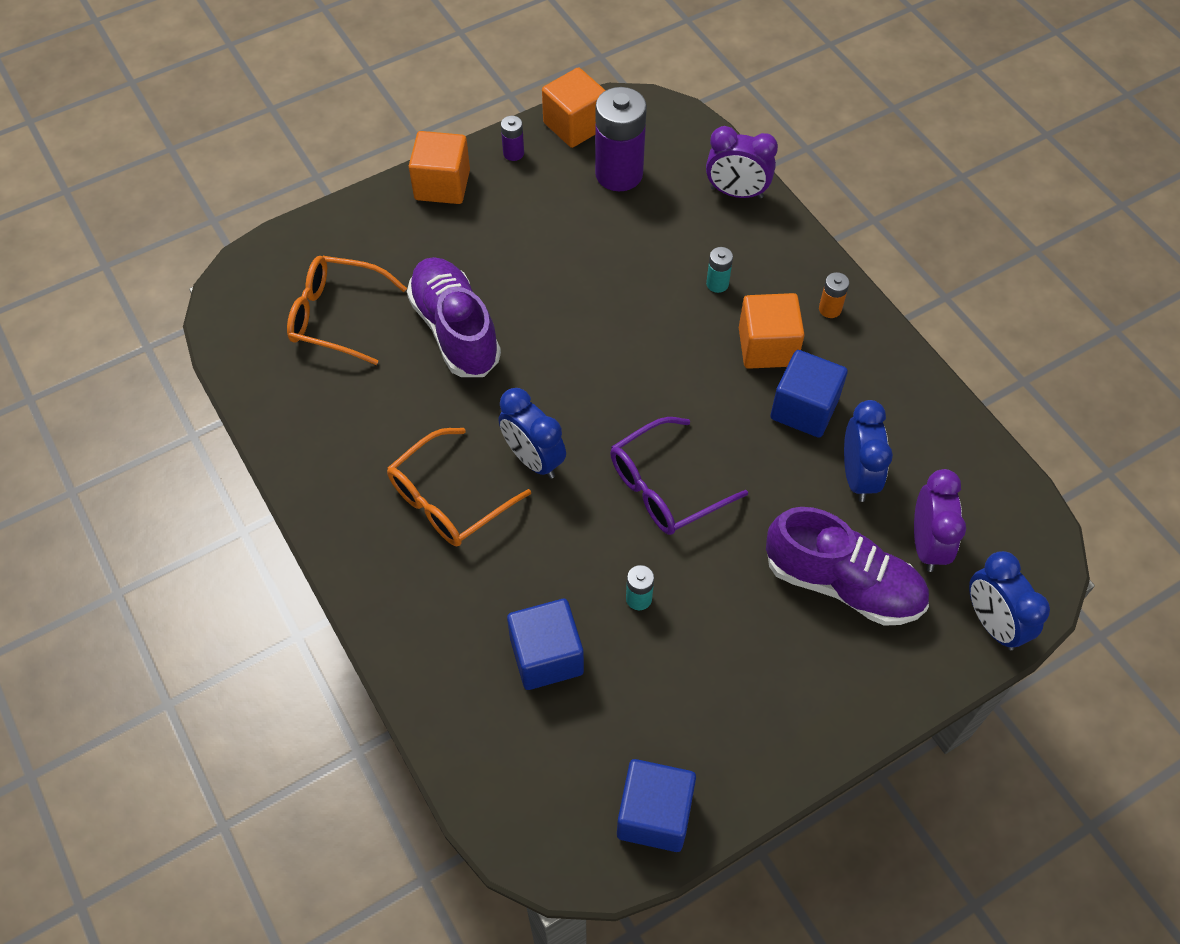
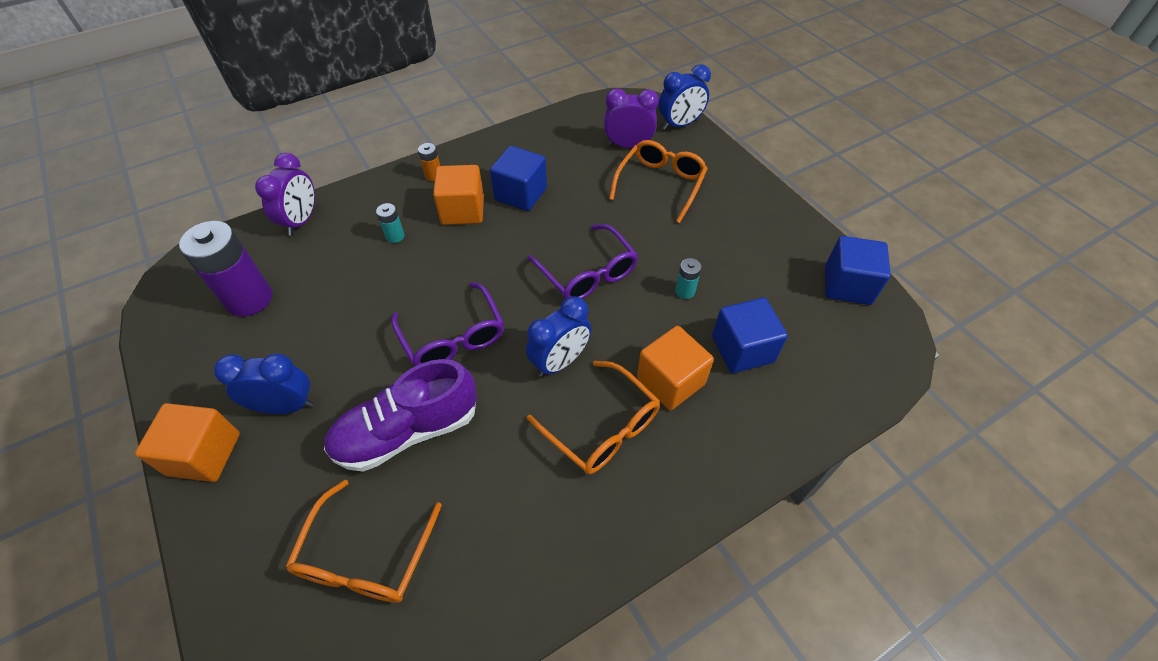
camera: 90 degrees left, 5 degrees down
(513, 153) = (185, 386): purple battery -> none
(568, 356) = (453, 337): none -> purple glasses
(575, 125) = (170, 333): orange cube -> orange cube (670, 381)
(842, 583) = (660, 184): purple shoe -> orange glasses
(857, 476) = (577, 172): blue clock -> blue clock (285, 406)

